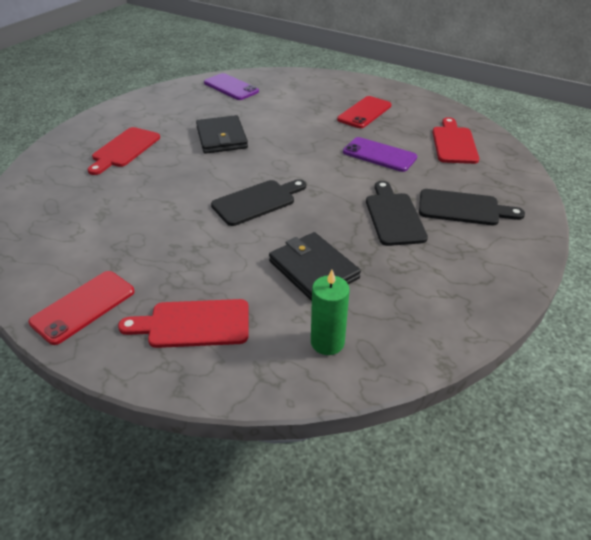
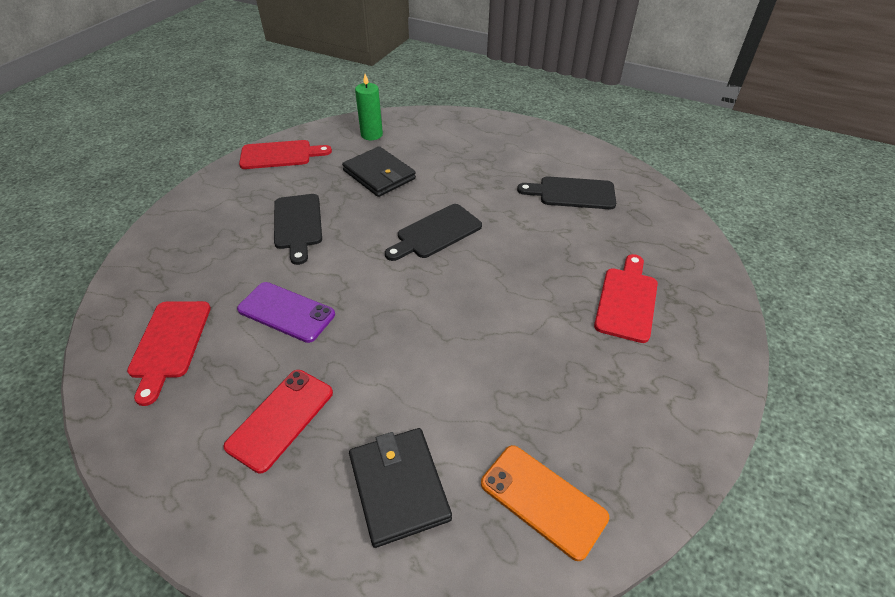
camera: 175 degrees right, 5 degrees up
(83, 307) = (541, 144): red phone -> none
(194, 324) = (460, 139): red cutting board -> red cutting board (280, 155)
(221, 138) = (506, 333): black wallet -> black wallet (399, 487)
(231, 87) = (543, 500): purple phone -> orange phone
(463, 208) = (222, 237): black cutting board -> black cutting board (572, 193)

